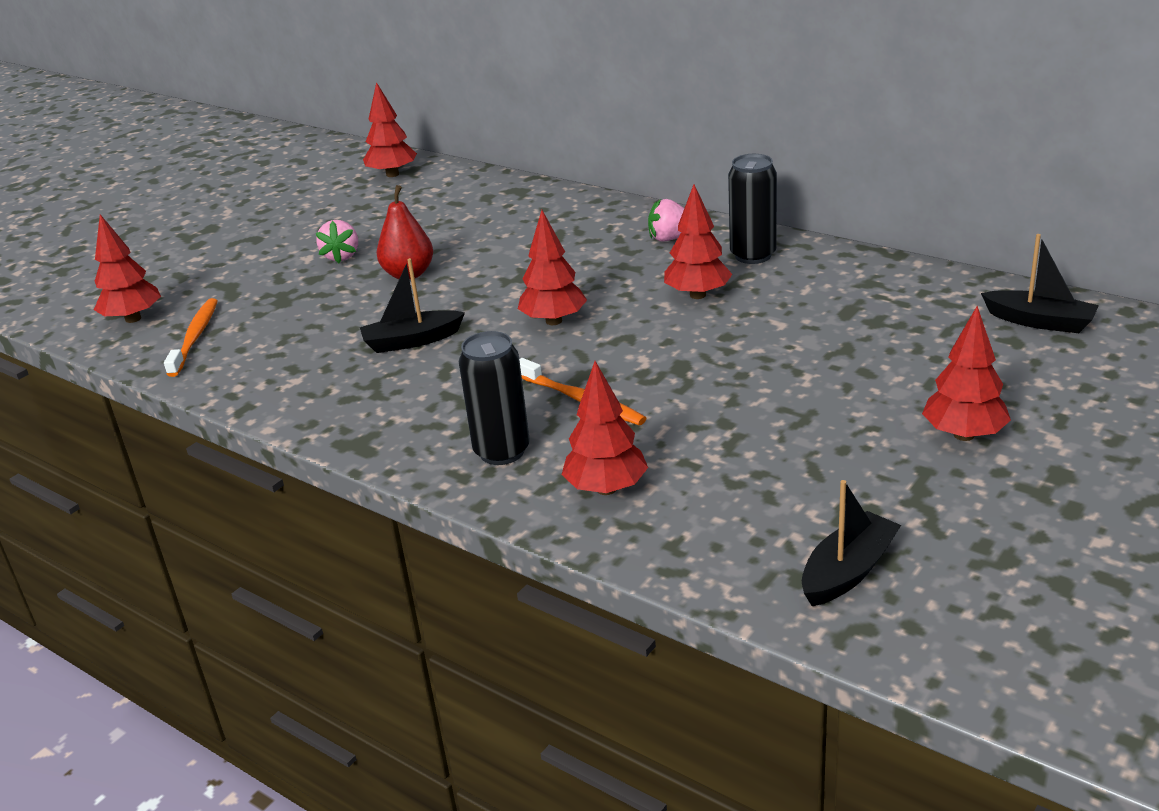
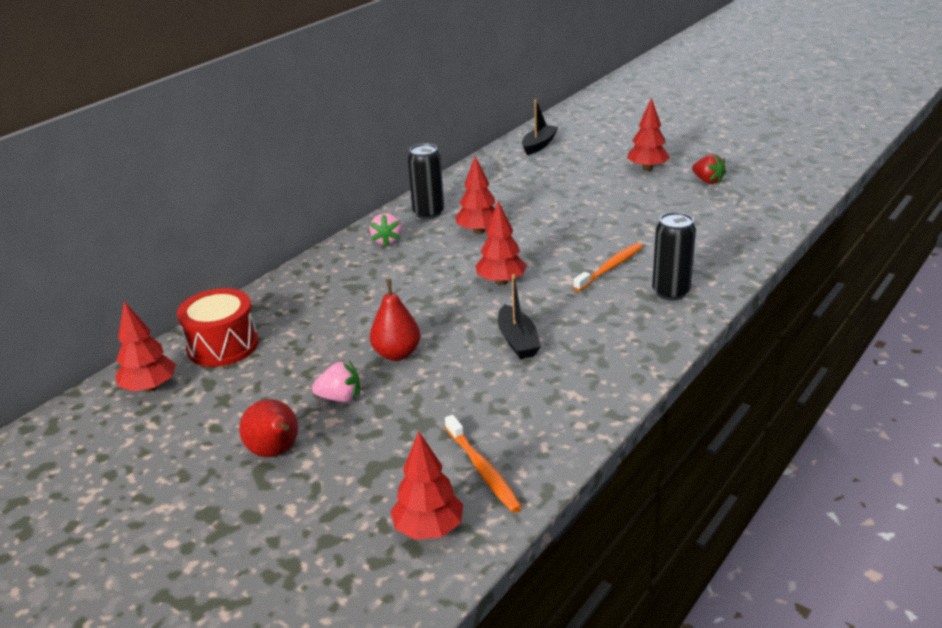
camera: 90 degrees left, 0 degrees up
(195, 337) = (483, 470): orange toothbrush -> orange toothbrush turned 120 degrees counterclockwise
(273, 240) = (276, 452): none -> red pear
(452, 190) = (223, 345): none -> red drum
(606, 488) = (706, 257): red tree -> none
(848, 571) = (763, 198): black boat -> none
(920, 505) = (707, 181): none -> red strawberry

